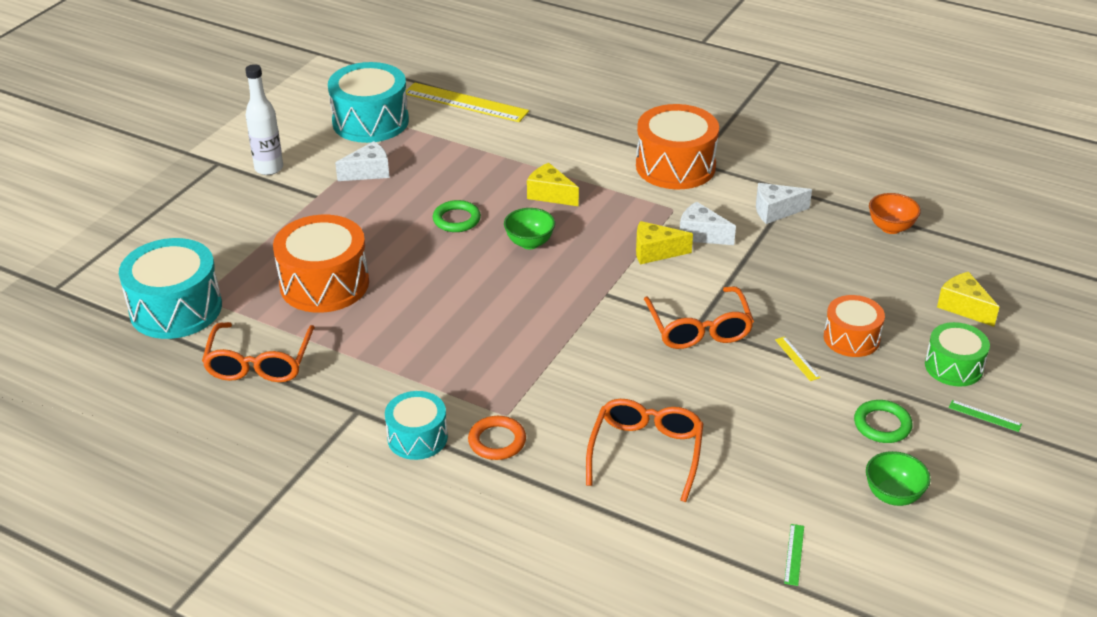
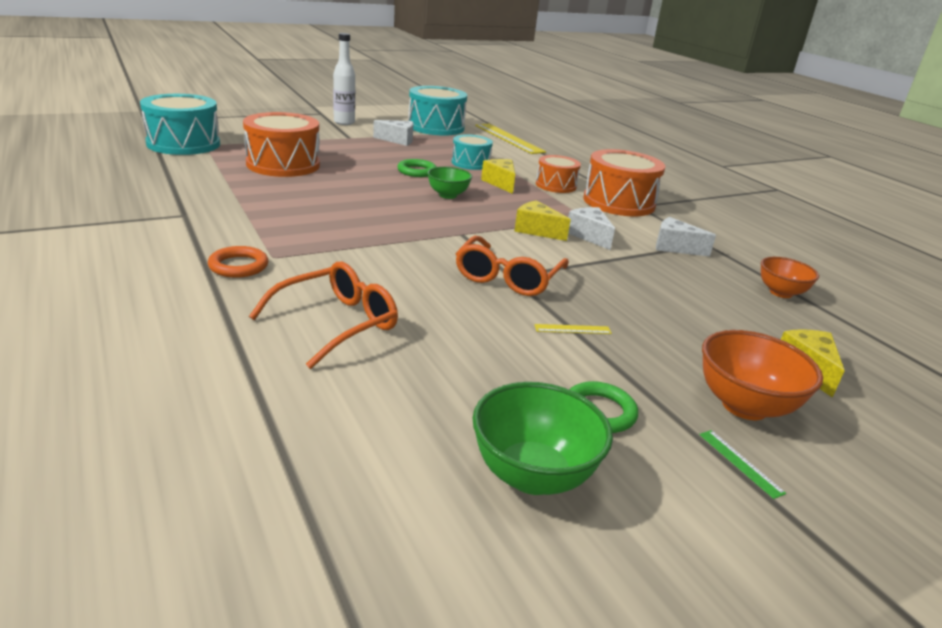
camera: 30 degrees right, 10 degrees down
(259, 363) = (177, 176): orange glasses -> none
(417, 438) = (191, 241): turquoise drum -> turquoise drum (470, 163)
(794, 554) = (345, 465): green ruler -> none
(797, 358) = (572, 329): yellow ruler -> yellow ruler turned 75 degrees clockwise
(851, 338) = (648, 339): orange drum -> orange drum (556, 185)
(893, 495) = (532, 475): green bowl -> green bowl, size x1.52
(953, 367) = (744, 406): green drum -> orange bowl

